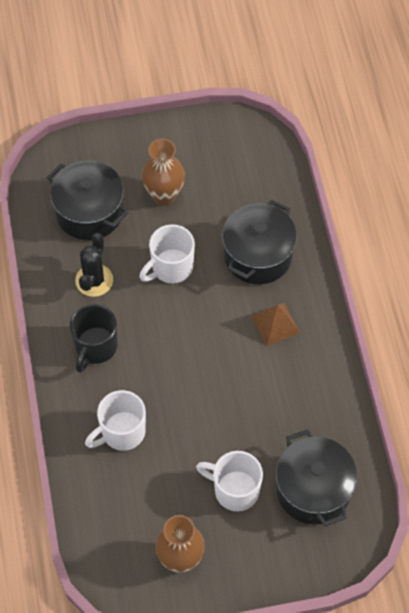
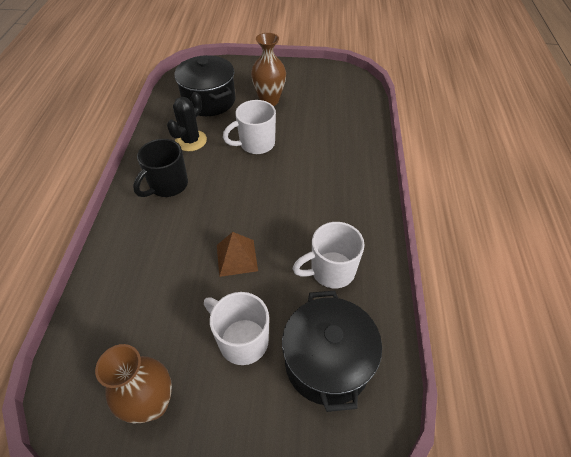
camera: 15 degrees right, 10 degrees down
(122, 432) = (155, 257): white mug -> white mug (331, 271)
(258, 256) = (330, 149): black pot -> none
(275, 324) = (331, 200): brown pyramid -> brown pyramid (236, 258)

